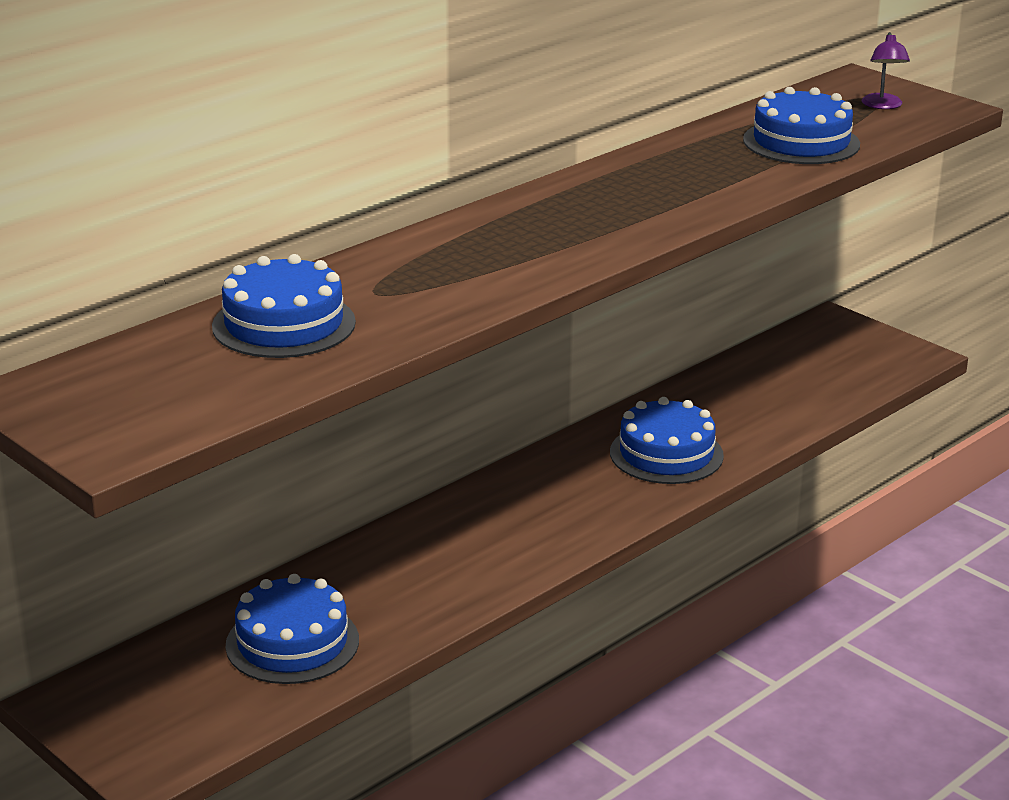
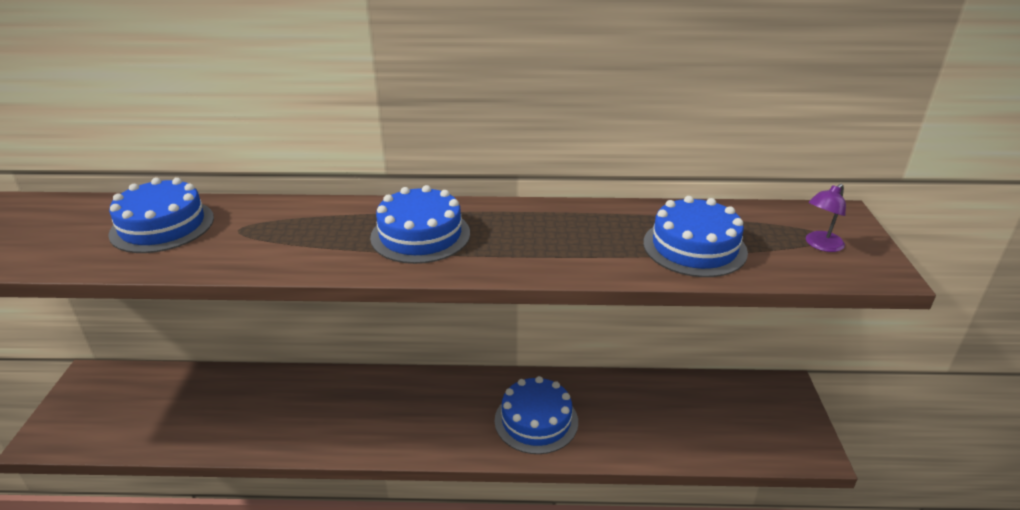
camera: 45 degrees right, 5 degrees up
(292, 643) = (196, 412): blue cake -> blue cake (420, 235)

